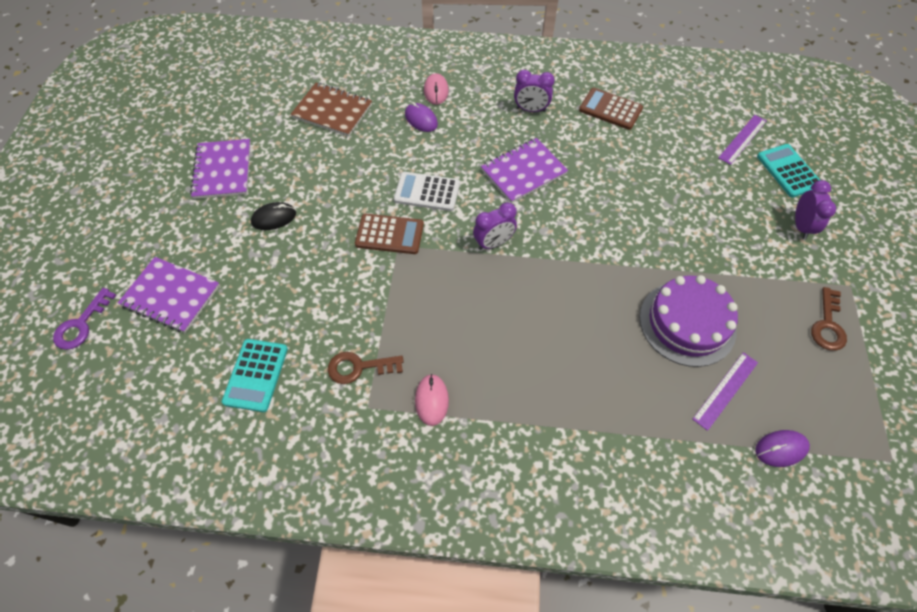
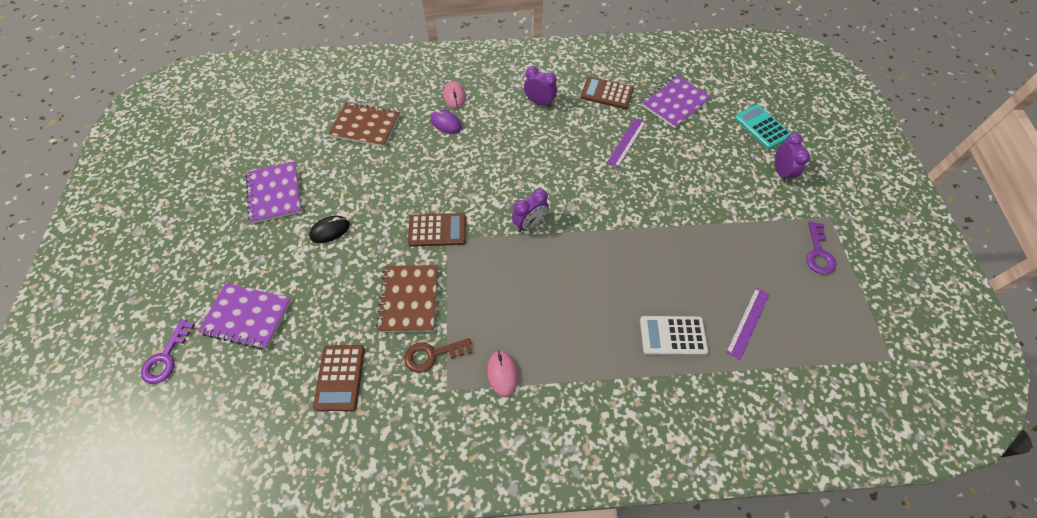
camera: 10 degrees left, 0 degrees up
(256, 375) = (340, 377): turquoise calculator -> brown calculator
(345, 304) = (409, 299): none -> brown notebook
(427, 192) = (463, 187): white calculator -> white calculator (672, 336)
(523, 172) = (543, 158): purple notebook -> purple notebook (675, 103)
(531, 110) = (539, 102): purple clock -> purple clock turned 150 degrees counterclockwise
(687, 323) = (705, 269): purple cake -> none
(742, 139) = (720, 105): purple ruler -> purple ruler (626, 142)
(781, 449) = (802, 365): purple mouse -> none
(827, 325) = (818, 253): brown key -> purple key

